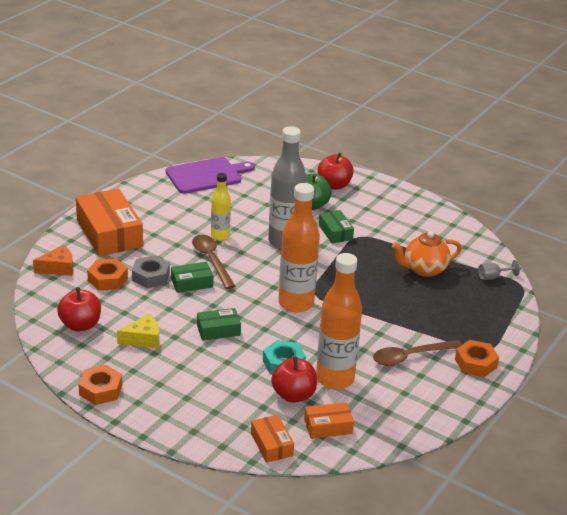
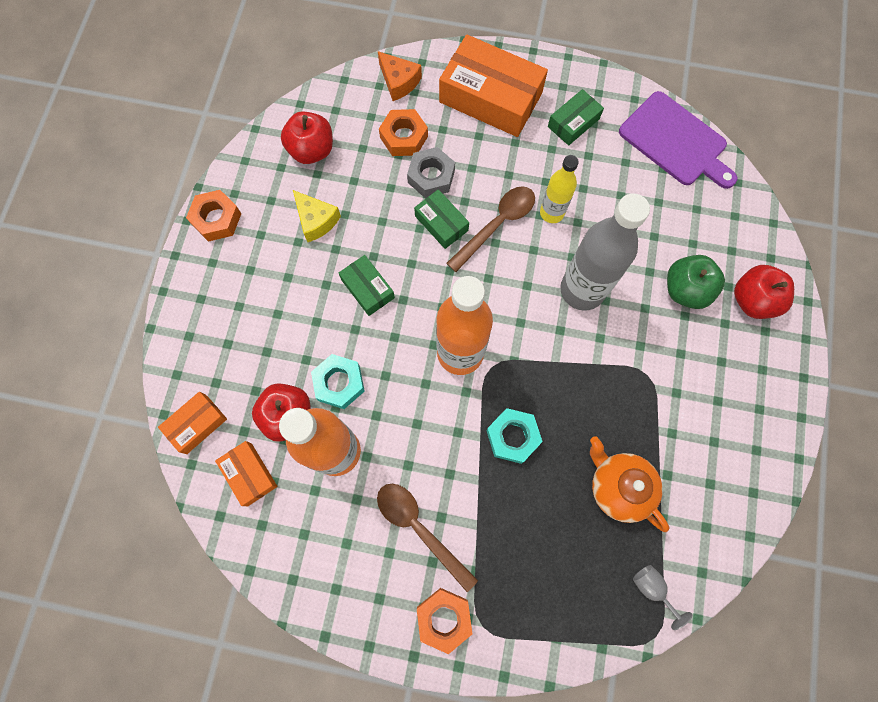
camera: 70 degrees right, 40 degrees up
(109, 233) = (490, 97): orange box -> orange box turned 75 degrees clockwise
(335, 232) = (640, 343): green box -> green box (573, 122)
(368, 299) = (512, 437): none -> turquoise nut

